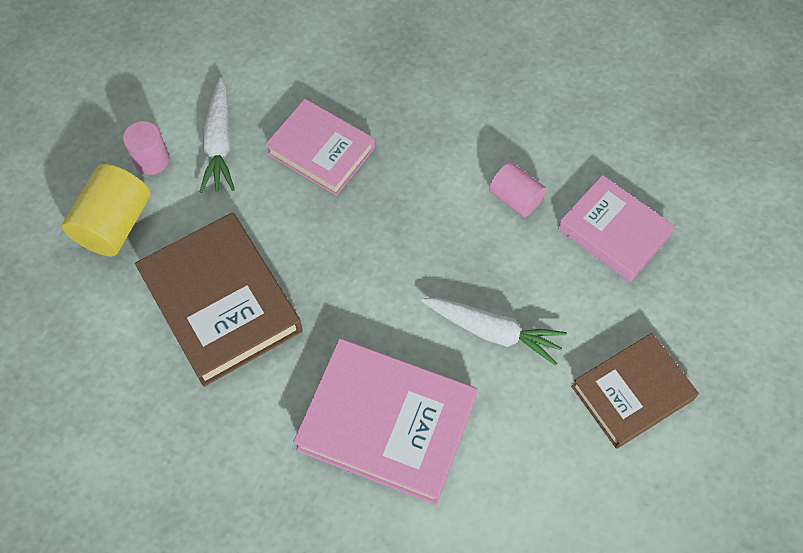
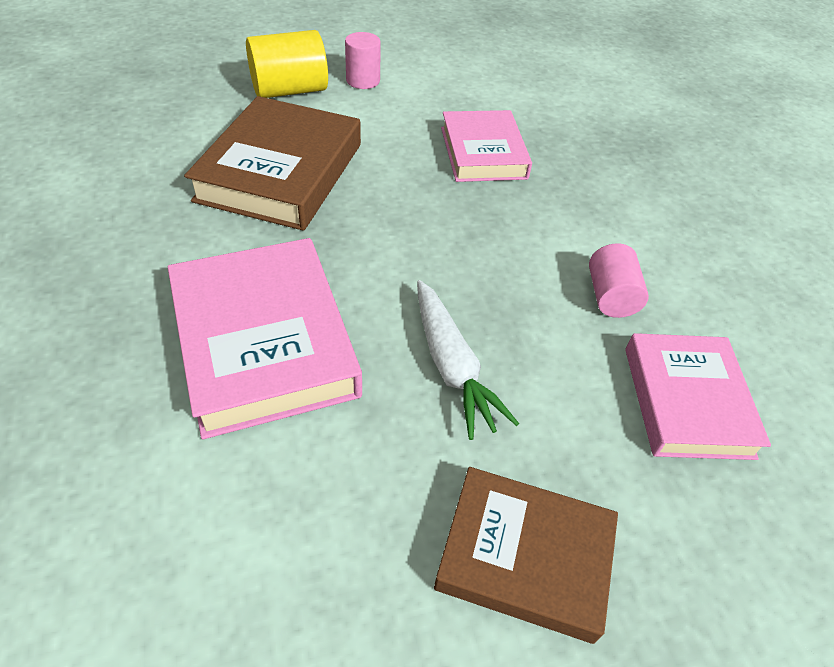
camera: 45 degrees right, 15 degrees down
(219, 143) = (418, 102): white carrot -> none

